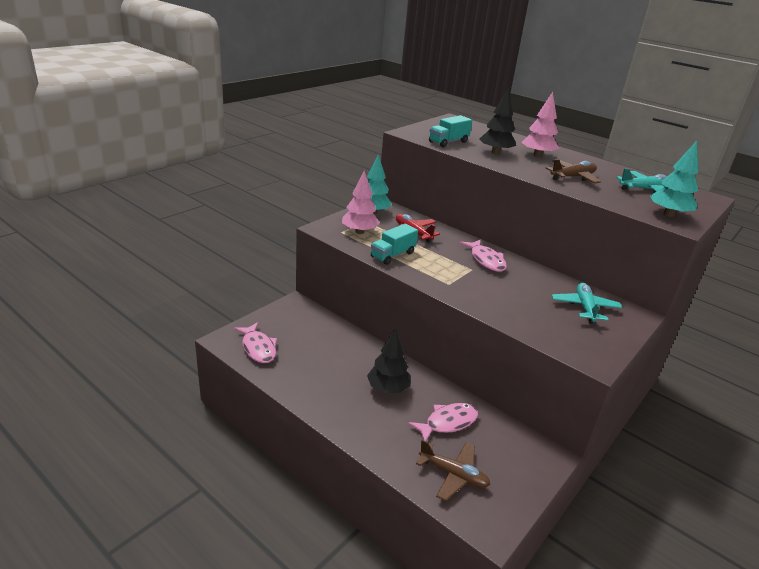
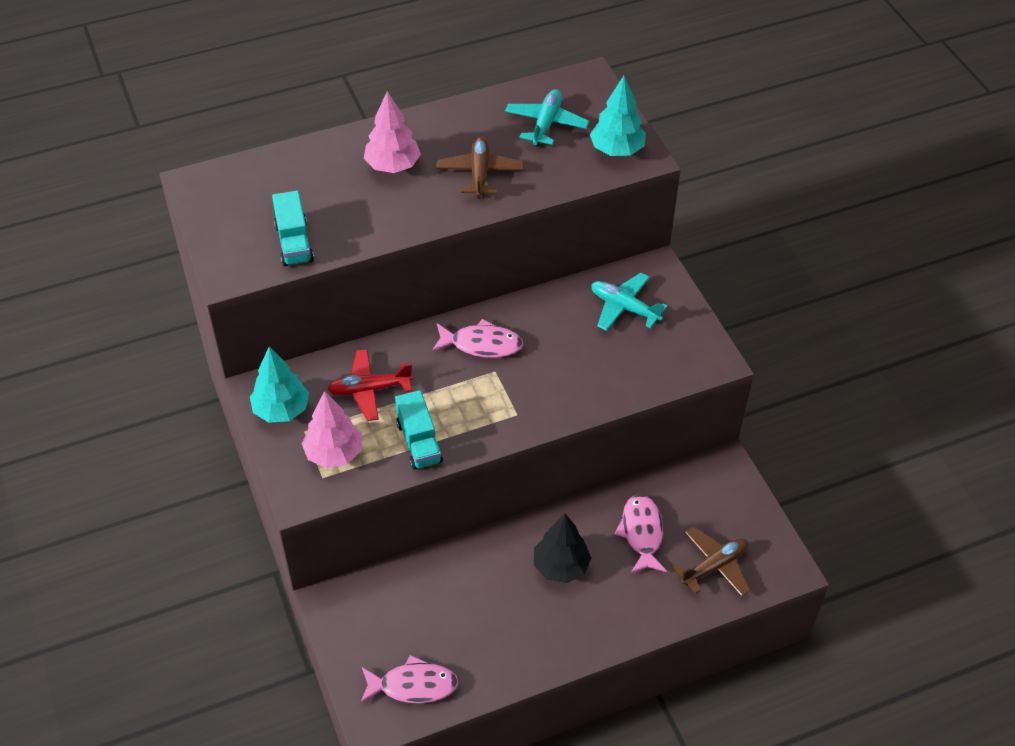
camera: 60 degrees left, 20 degrees up
(495, 152) = (360, 208): black tree -> none

